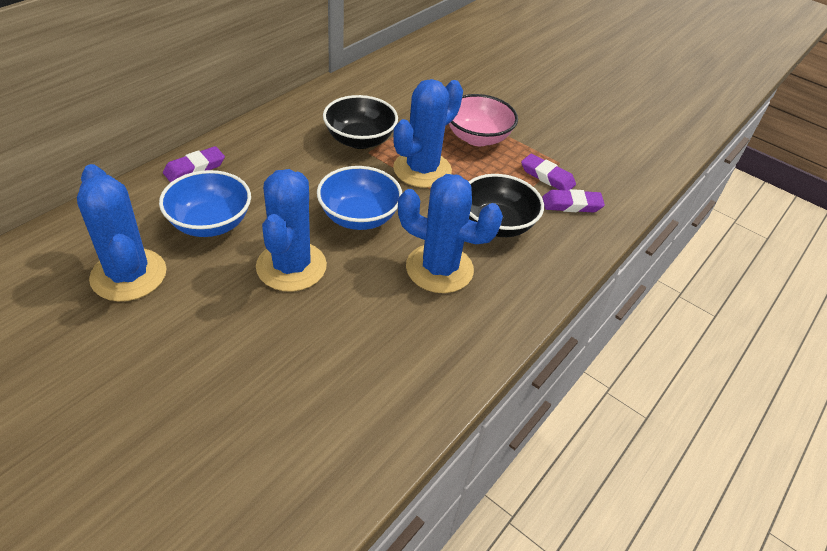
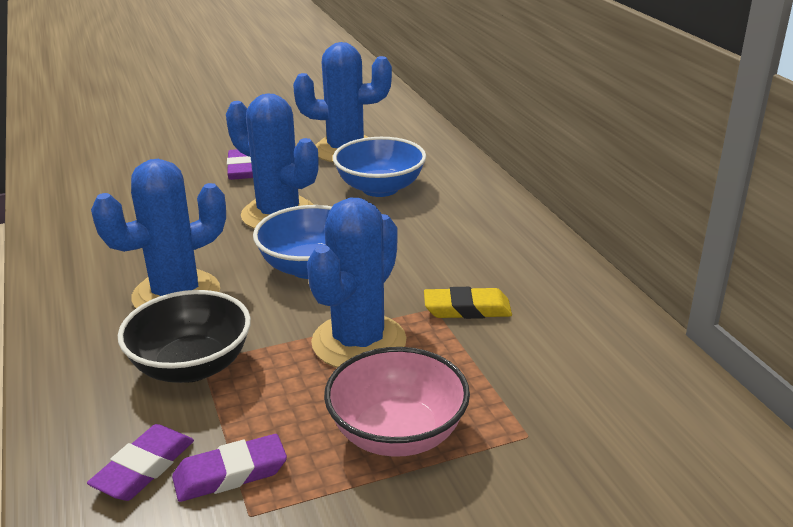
camera: 125 degrees right, 15 degrees down
(194, 168) = (479, 193): purple eraser -> purple eraser (241, 169)
(360, 140) = (467, 309): black bowl -> yellow eraser
(422, 169) = (359, 342): blue cactus -> blue cactus turned 45 degrees clockwise

